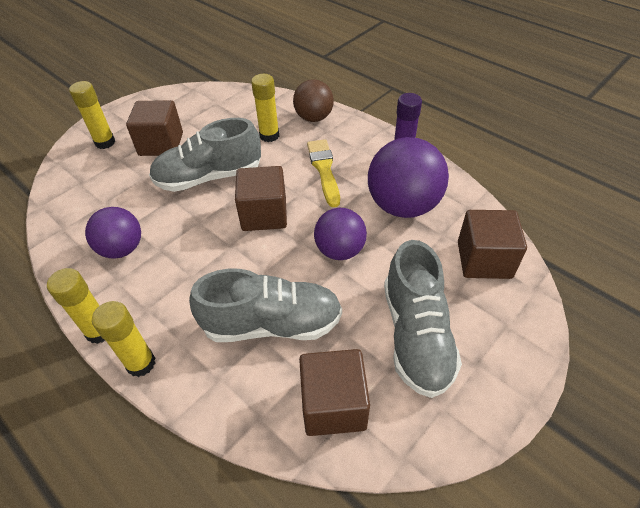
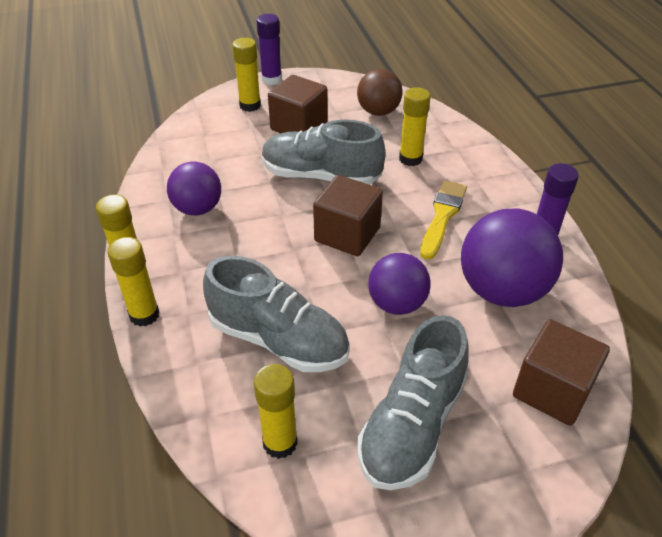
camera: 30 degrees right, 5 degrees down
(108, 114) = (271, 79): none -> purple glue stick
(314, 118) = (472, 158): brown ball -> brown ball (378, 112)
(333, 405) = (280, 443): brown cube -> yellow glue stick

